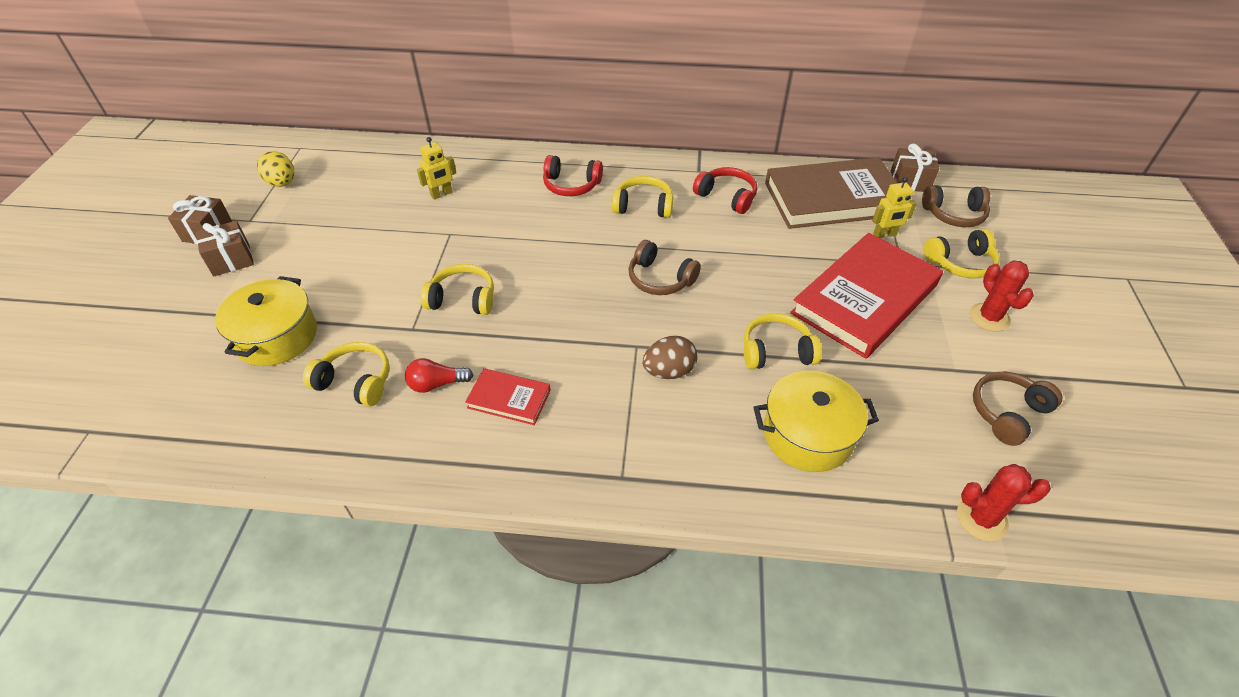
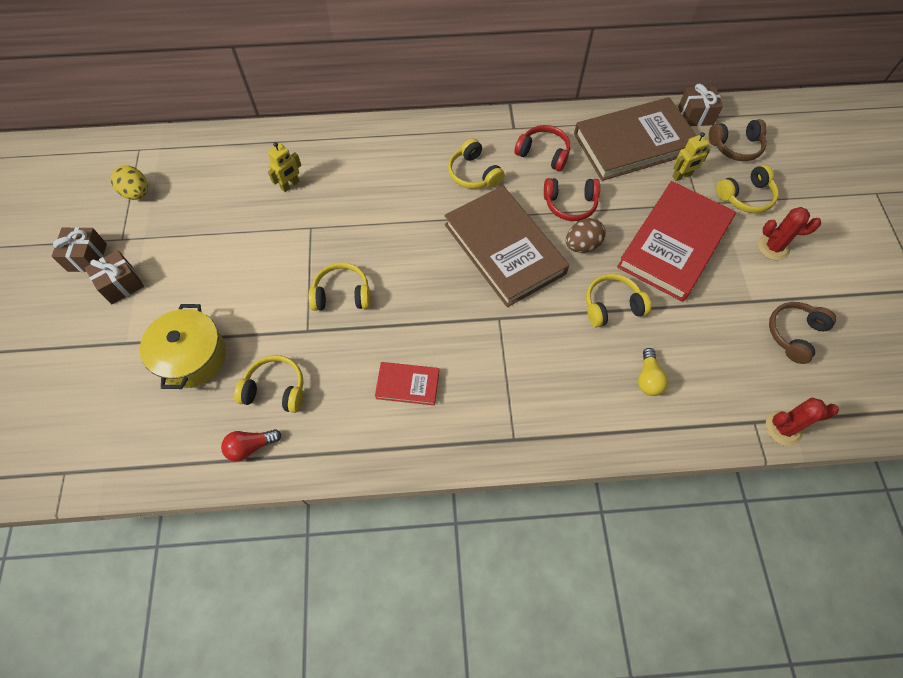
camera: 10 degrees left, 15 degrees up
(437, 384) = (344, 380): red light bulb -> red light bulb (251, 447)
(571, 185) = (404, 159): red headphones -> red headphones (570, 204)
(643, 206) = (473, 174): yellow headphones -> yellow headphones turned 120 degrees counterclockwise
(660, 279) = (504, 249): brown headphones -> brown book
(669, 371) = (530, 338): brown egg -> brown egg (582, 245)
(808, 435) = (648, 378): yellow pot -> yellow light bulb
(989, 317) = (773, 247): red cactus -> red cactus turned 60 degrees counterclockwise

